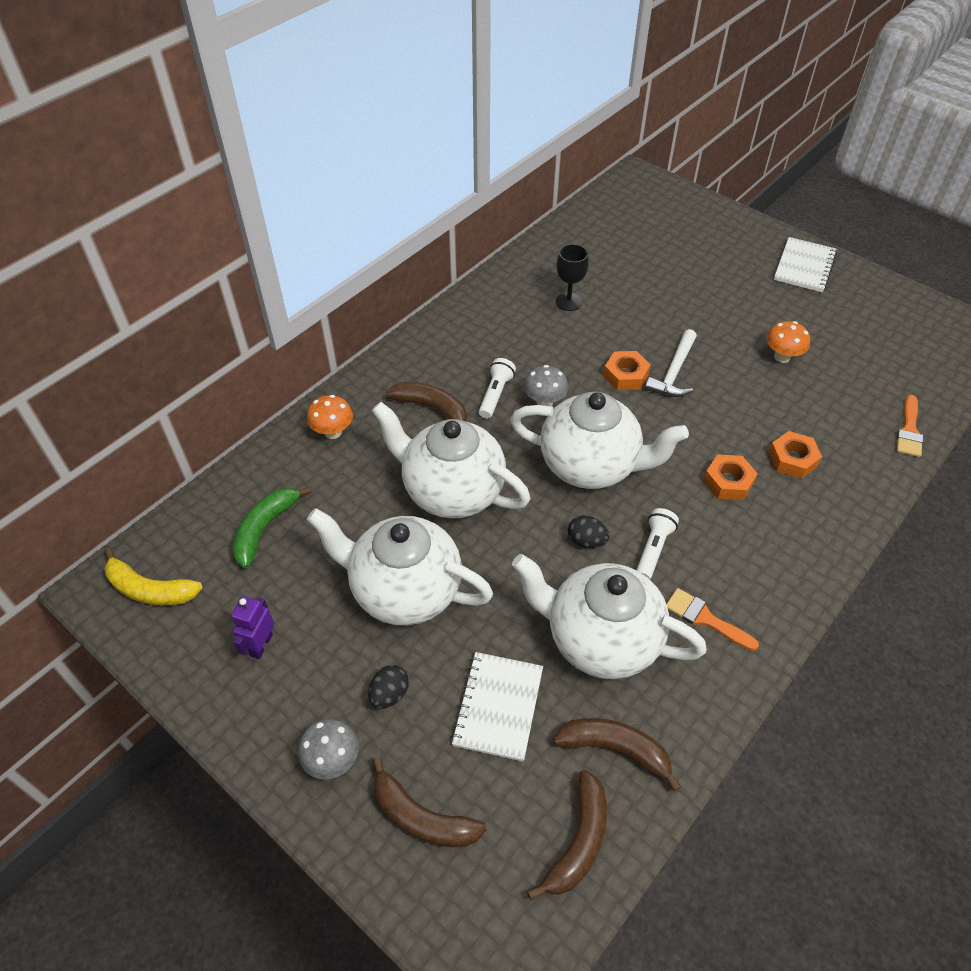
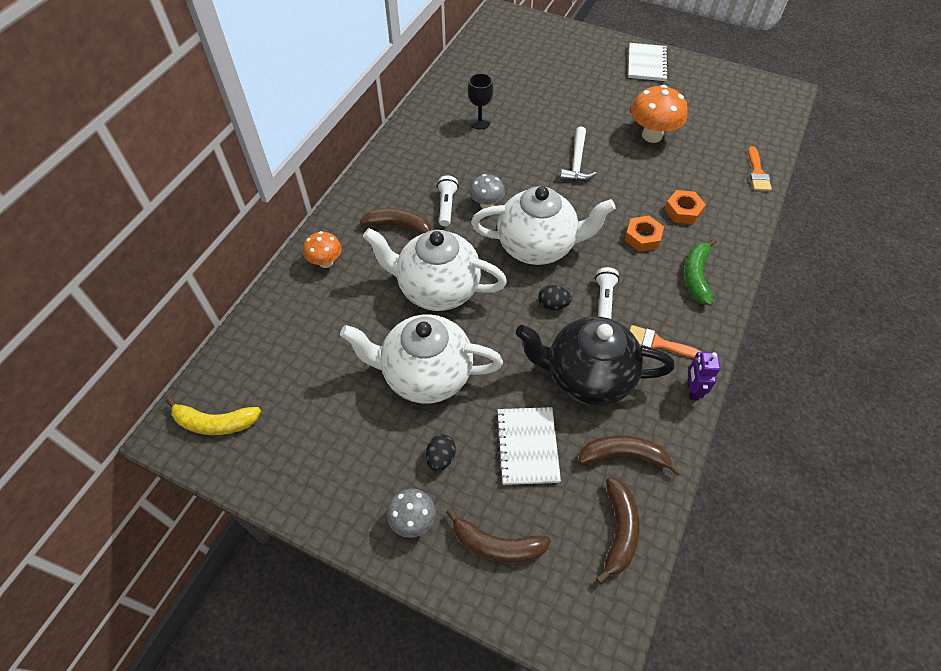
camera: 15 degrees left, 5 degrees up
(261, 645) = (324, 445): purple robot -> purple robot (692, 390)
(265, 529) = (296, 351): green banana -> green banana (696, 276)
(600, 639) = (587, 377): white teapot -> black teapot
(625, 375) = (541, 171): orange nut -> none
(782, 357) = (652, 135): orange mushroom -> orange mushroom, size x1.66

